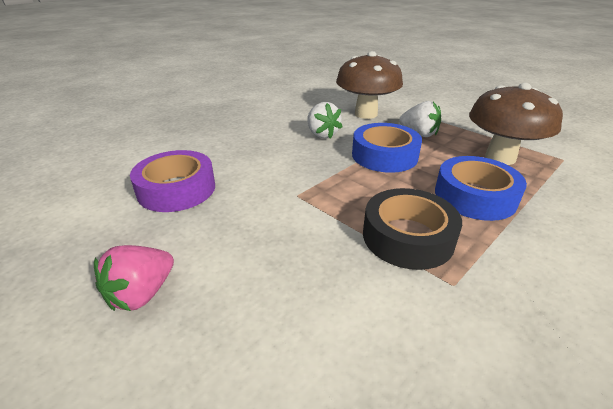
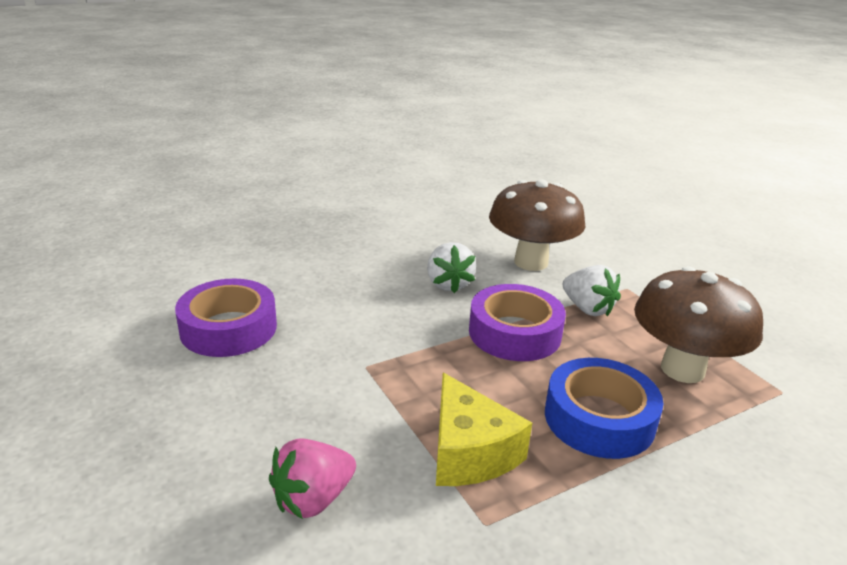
camera: 15 degrees right, 5 degrees down
(142, 294) = (139, 445): pink strawberry -> pink strawberry (313, 499)
(384, 155) = (514, 333): blue tape -> purple tape
(407, 237) = (469, 452): black tape -> yellow cheese

